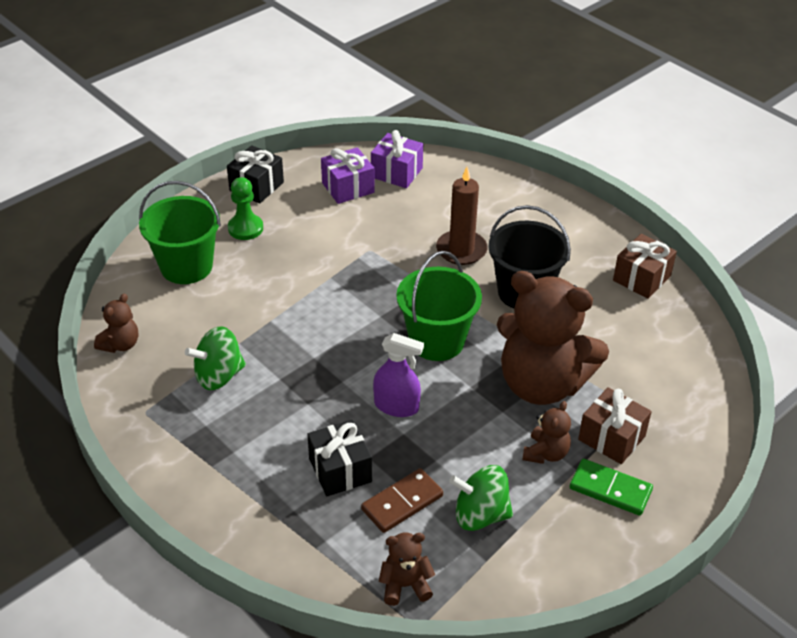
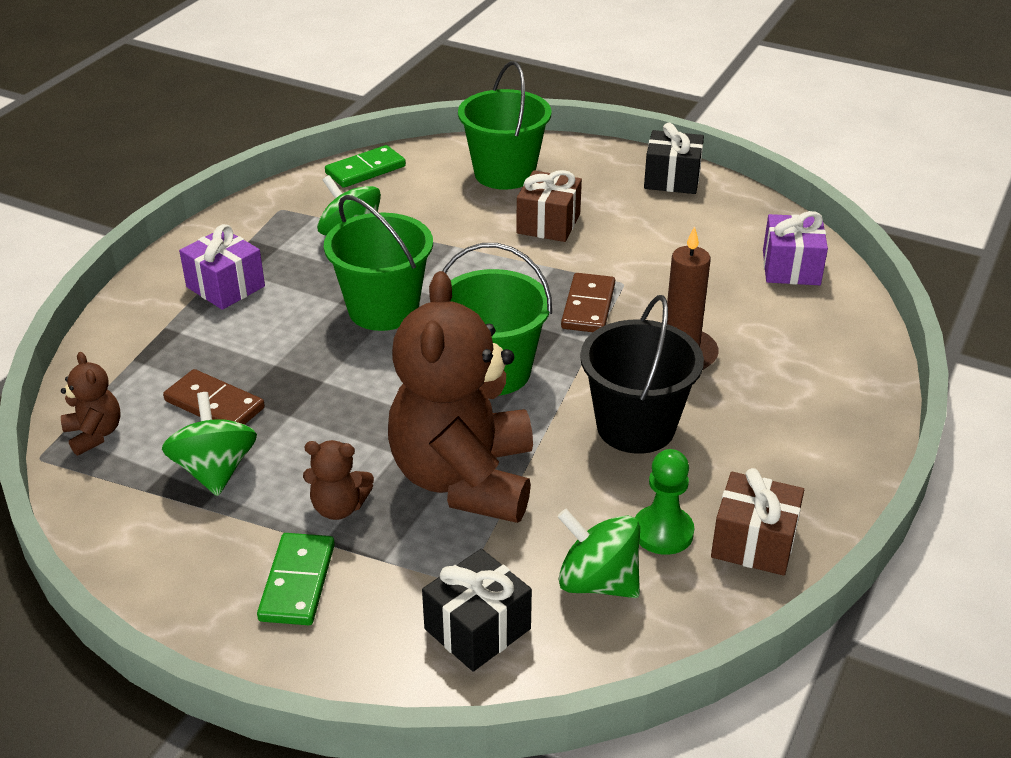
camera: 70 degrees right, 5 degrees down
(120, 344) = (365, 170): brown teddy bear -> green domino
(245, 228) = (594, 191): green pawn -> green pawn (663, 532)
(331, 380) = (383, 309): none -> green bucket
(340, 470) = (247, 349): black gift -> black gift (477, 629)
(348, 188) = (727, 239): purple gift -> purple gift (225, 286)
(387, 275) = (588, 306): none -> brown domino
(396, 406) = (364, 366): purple spray bottle -> none
(611, 438) = (394, 567): brown gift -> brown gift (548, 224)
(652, 350) = (598, 582): none -> green spinning top

